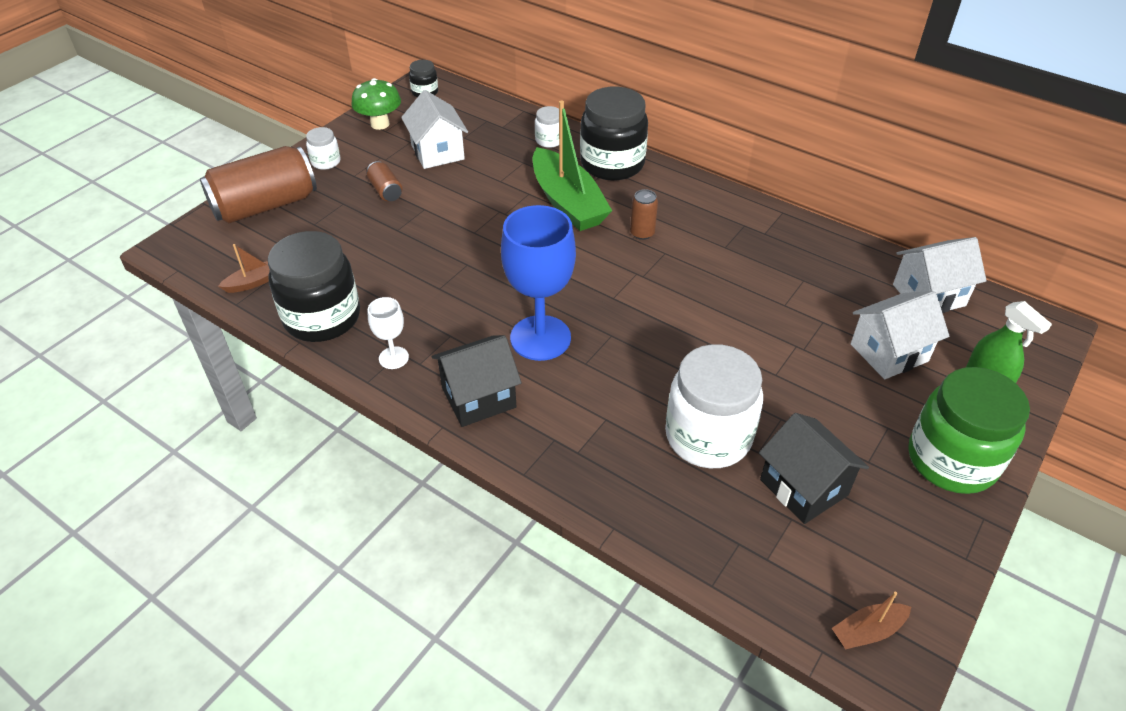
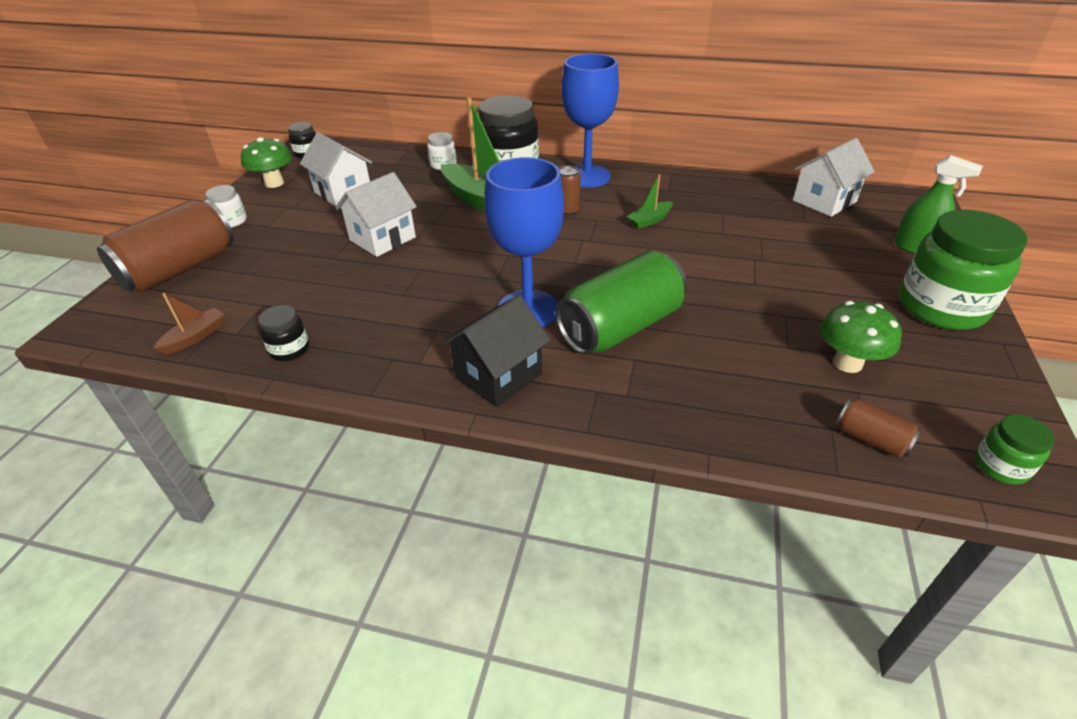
camera: 20 degrees left, 5 degrees down
(322, 317) = (289, 349): black jar -> black jar, size x0.46
(386, 191) = (306, 230): brown can -> brown can (871, 439)
(393, 358) = (388, 365): white goblet -> none
(613, 382) = (620, 327): none -> green can
(688, 193) = (587, 176): none -> blue goblet
(708, 436) = (736, 347): white jar -> none
(718, 268) = (649, 220): none -> green boat
(803, 487) = (847, 363): black house -> green mushroom
(867, 631) = (1000, 466): brown boat -> green jar
(889, 353) = (829, 245): white house -> white house (382, 239)

